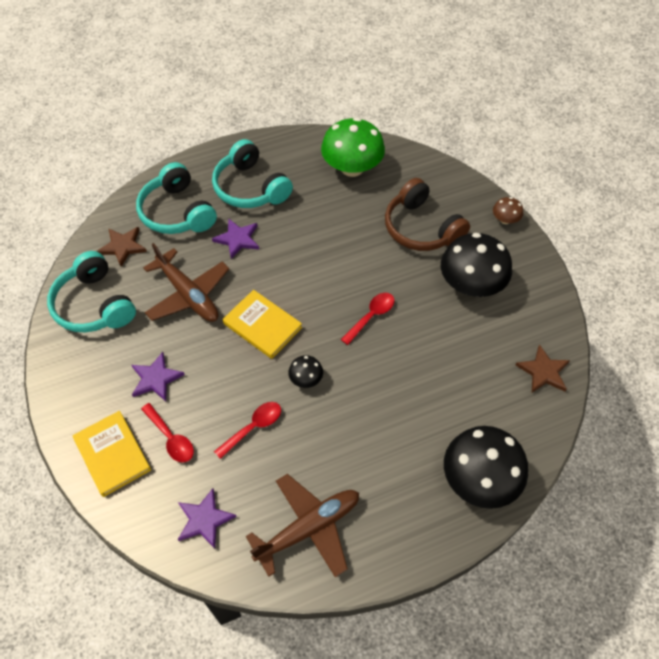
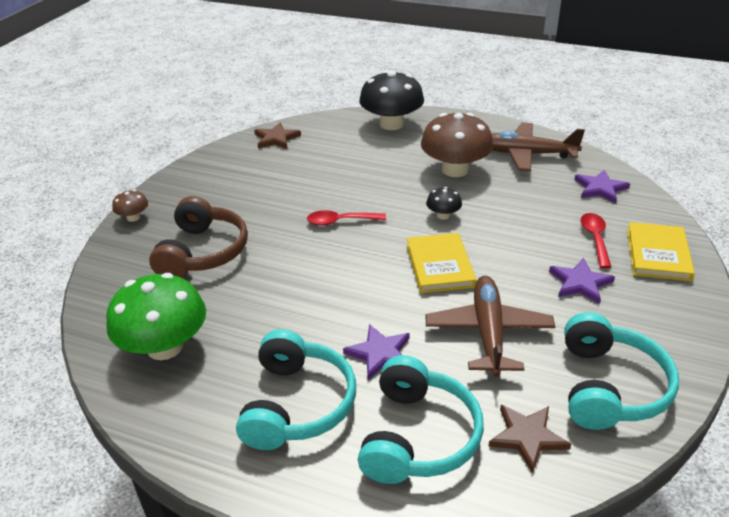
camera: 135 degrees left, 20 degrees down
(253, 427) = (517, 212): red spoon -> none
(350, 448) = (455, 170): none -> brown mushroom
(471, 284) = (236, 197): black mushroom -> none

